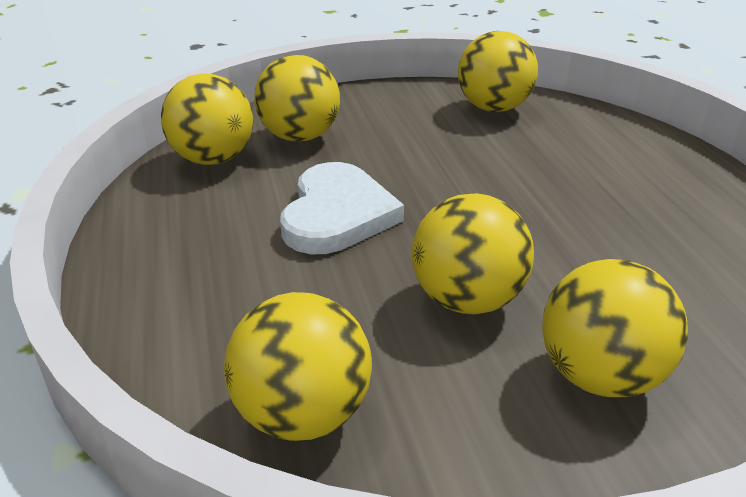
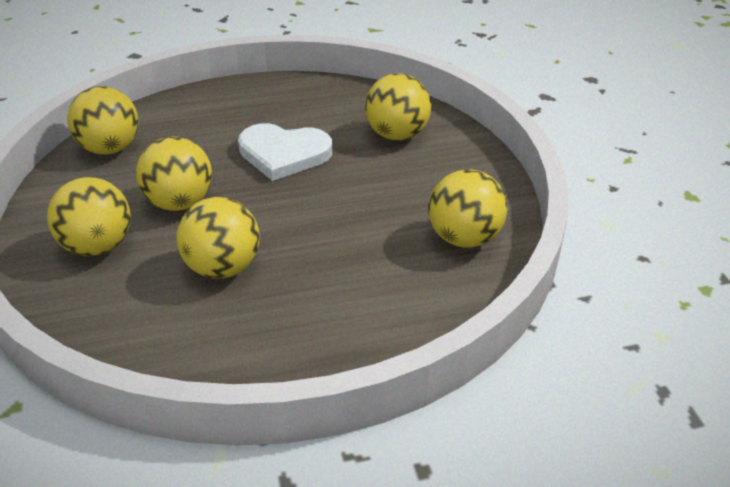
camera: 90 degrees right, 5 degrees up
(213, 159) = (361, 103): yellow ball -> yellow ball (223, 267)

